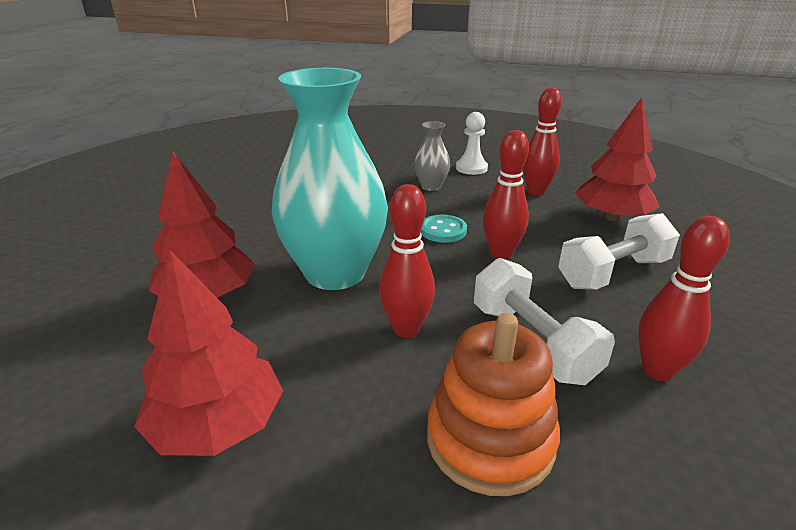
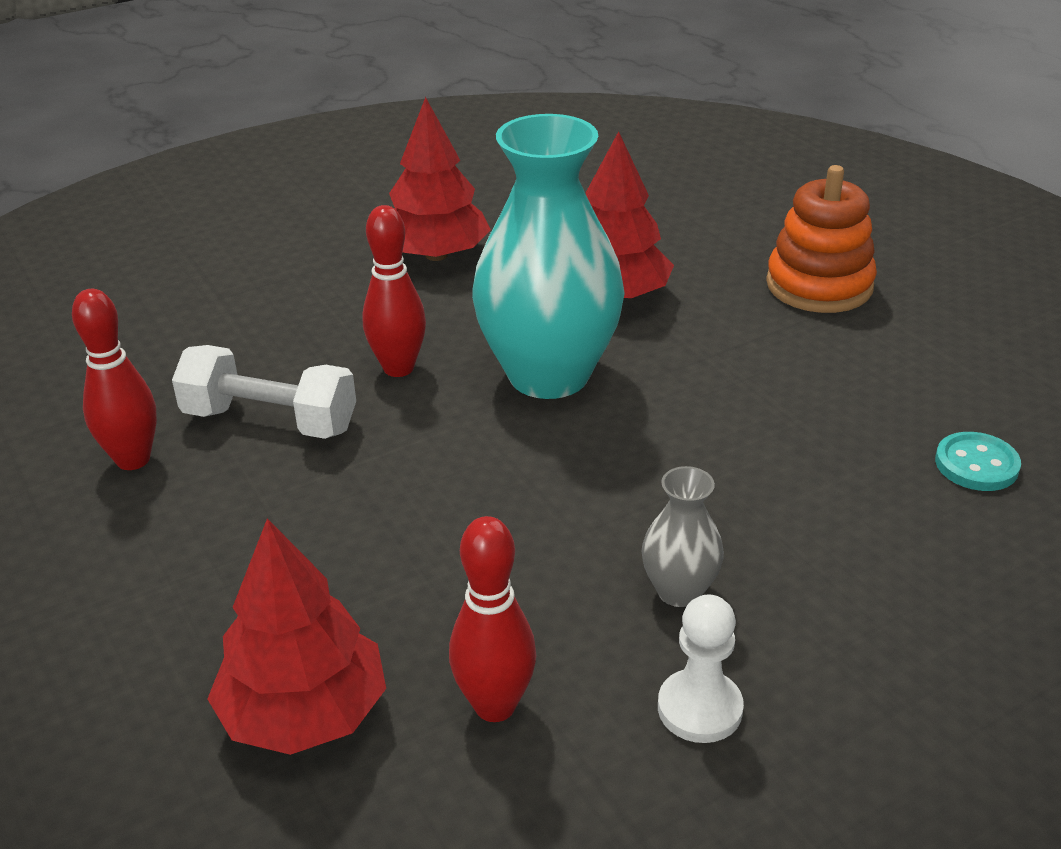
camera: 135 degrees right, 5 degrees up
(443, 230) = (524, 503): turquoise button -> turquoise button (976, 464)
(490, 440) = (246, 339): orange stacking toy -> orange stacking toy (819, 285)
(501, 254) = (405, 510): red bowling pin -> none
(613, 273) = (235, 567): white dumbbell -> none

